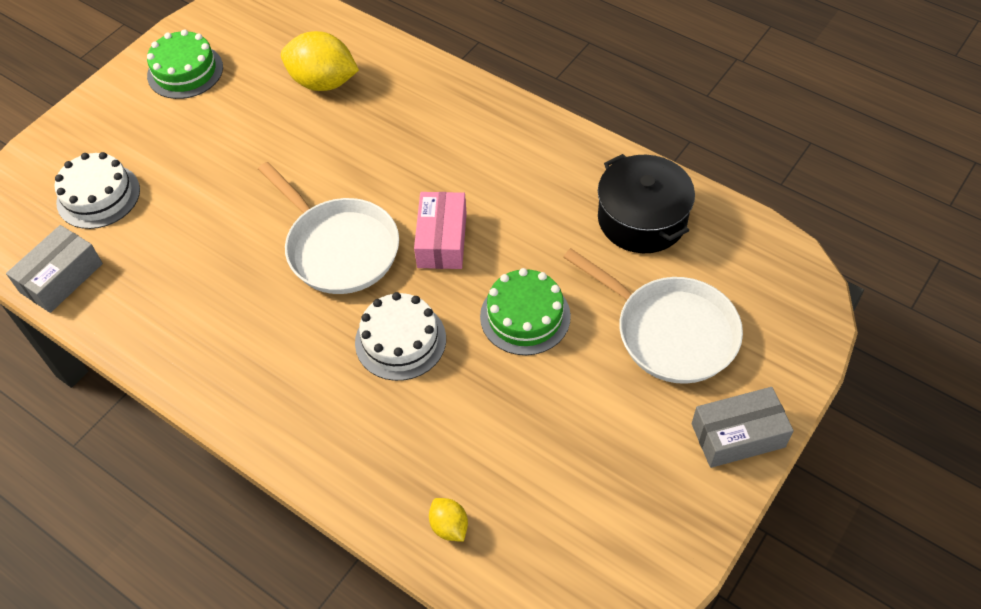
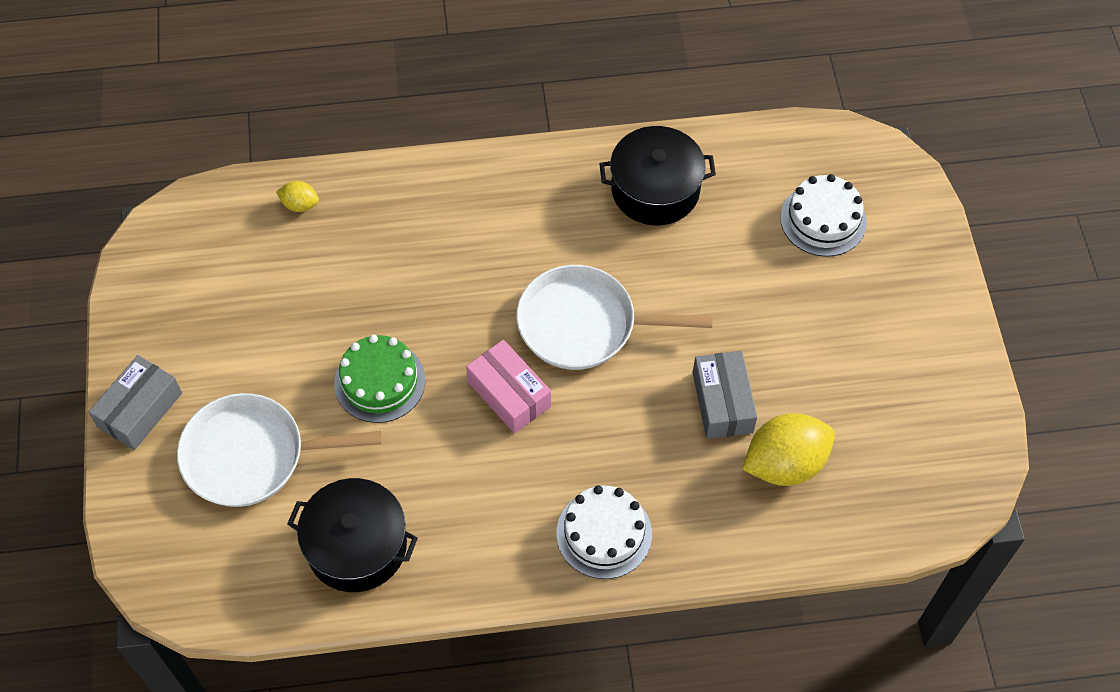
camera: 135 degrees right, 5 degrees up
(61, 278) = (758, 148): grey box -> grey box (722, 402)
(169, 305) = (655, 189): none -> black pot
(185, 71) = (919, 375): green cake -> none
(400, 340) = (457, 292): white cake -> white cake (604, 533)

